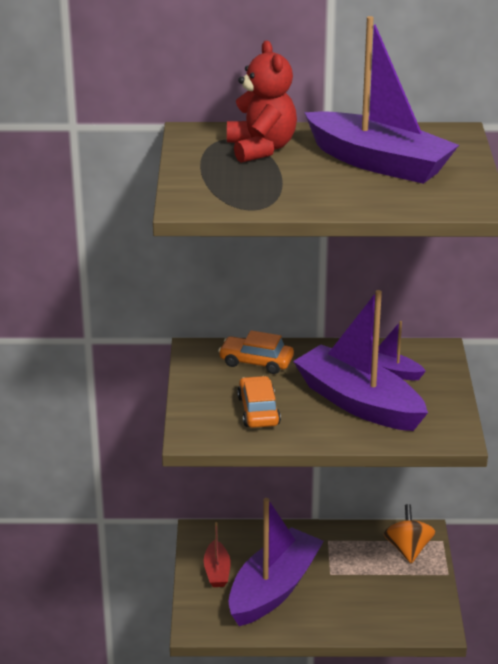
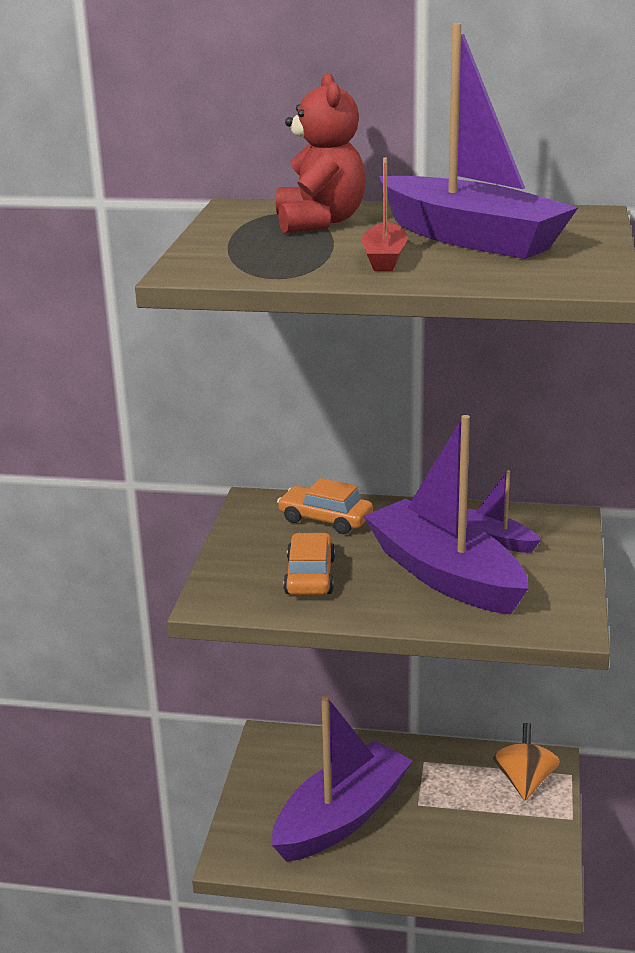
camera: 10 degrees right, 5 degrees down
(217, 571) = (276, 788): red boat -> red boat (384, 258)

